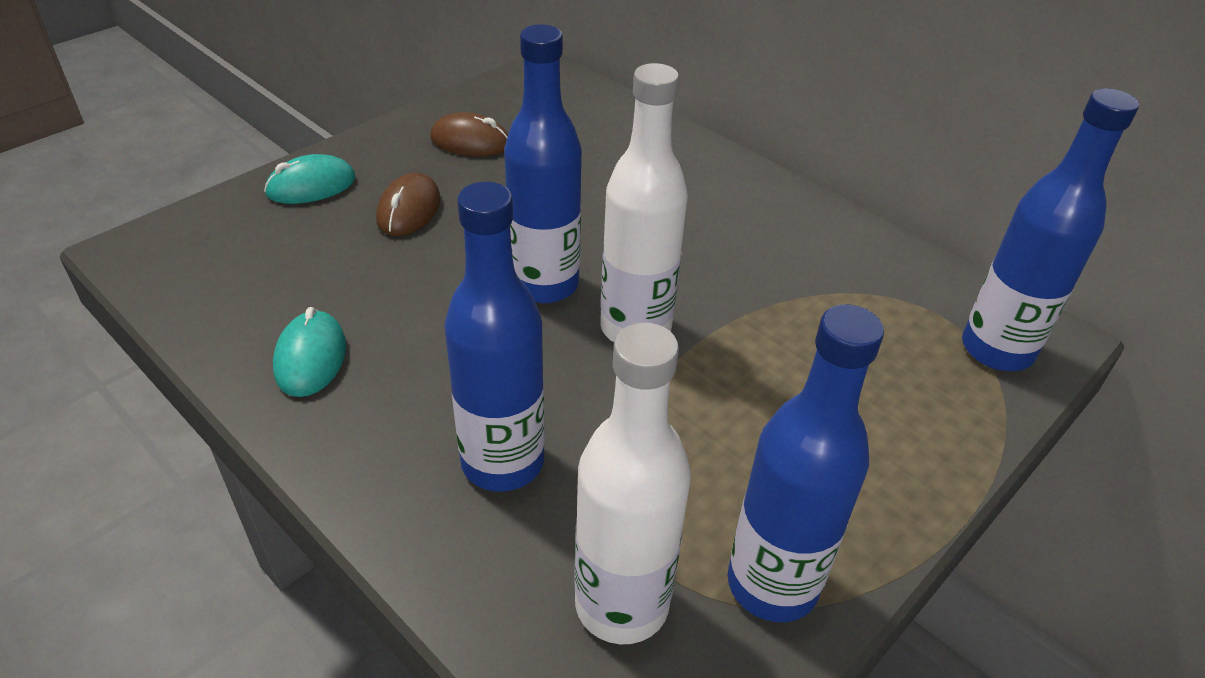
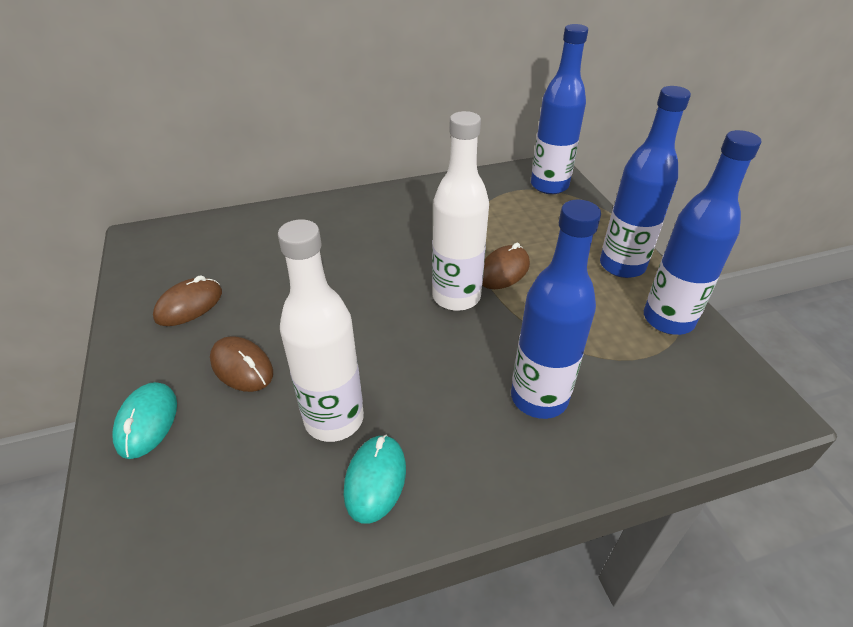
camera: 60 degrees left, 0 degrees up
(310, 358) = (375, 480): turquoise mouse -> turquoise mouse turned 75 degrees clockwise
(544, 285) = (387, 322): blue bottle -> blue bottle (622, 266)
(621, 604) = (665, 382): white bottle -> white bottle (334, 419)
(727, 357) = (503, 271): none -> brown mouse

